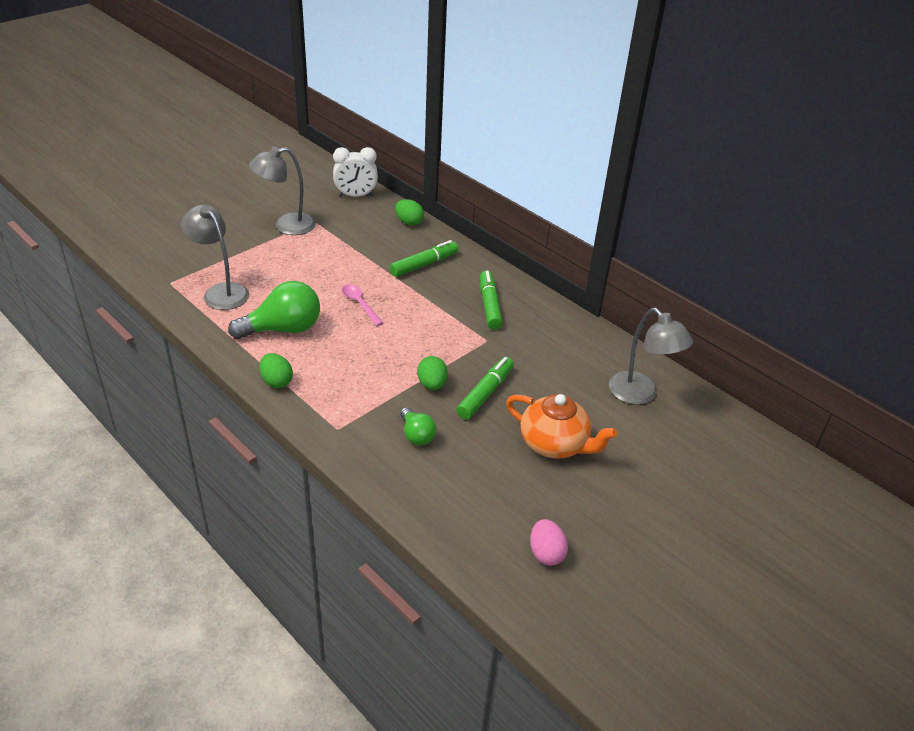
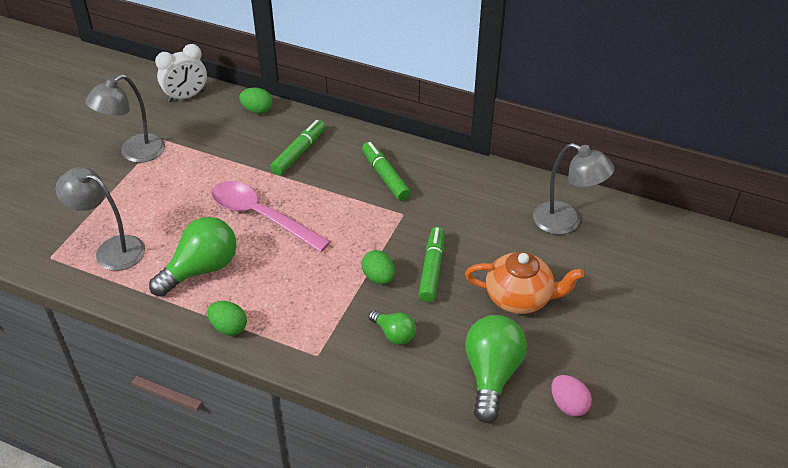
camera: 20 degrees left, 5 degrees up
(360, 304) = (261, 216): pink spoon -> pink spoon, size x1.94
(486, 500) = (491, 375): none -> green light bulb

